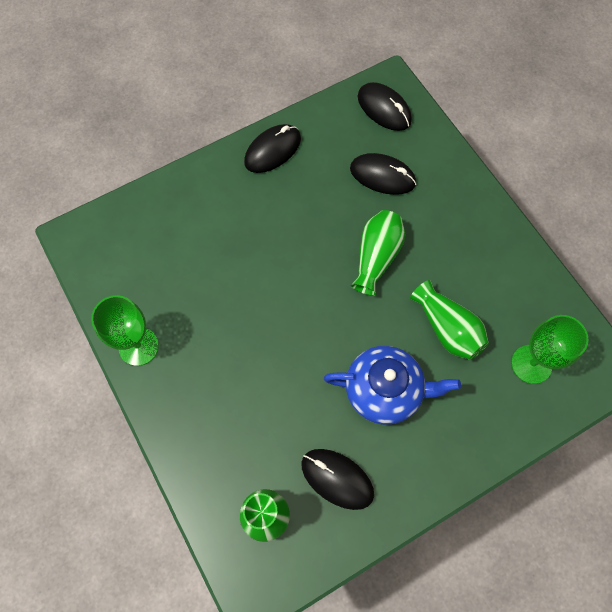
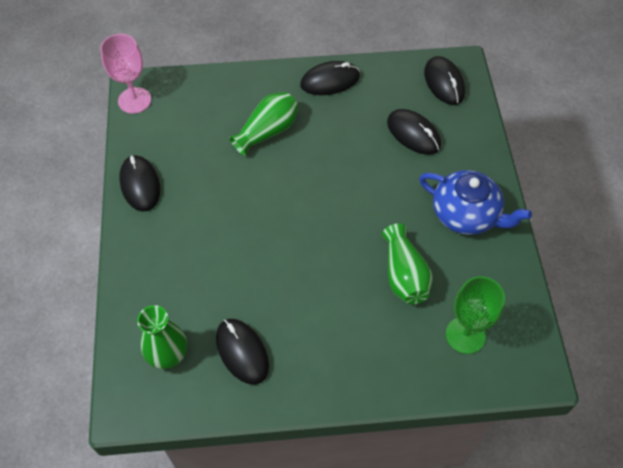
camera: 25 degrees right, 10 degrees down
(80, 253) = (134, 100): none -> pink goblet
(138, 346) = (140, 185): green goblet -> black mouse
(376, 257) = (372, 194): green vase -> green vase (267, 131)
(385, 390) = (322, 301): blue teapot -> blue teapot (466, 214)

